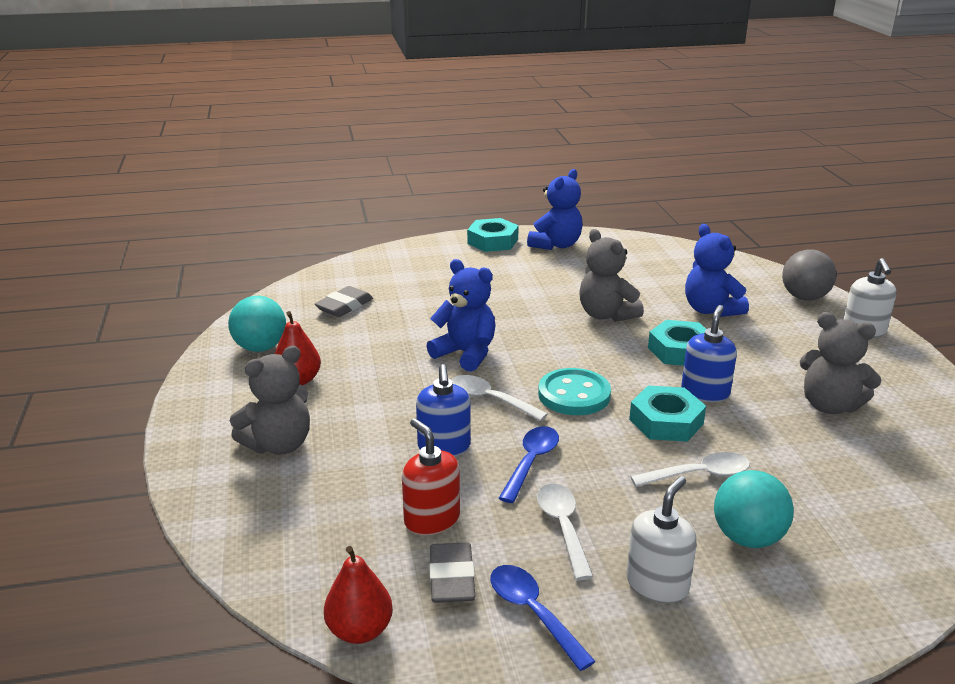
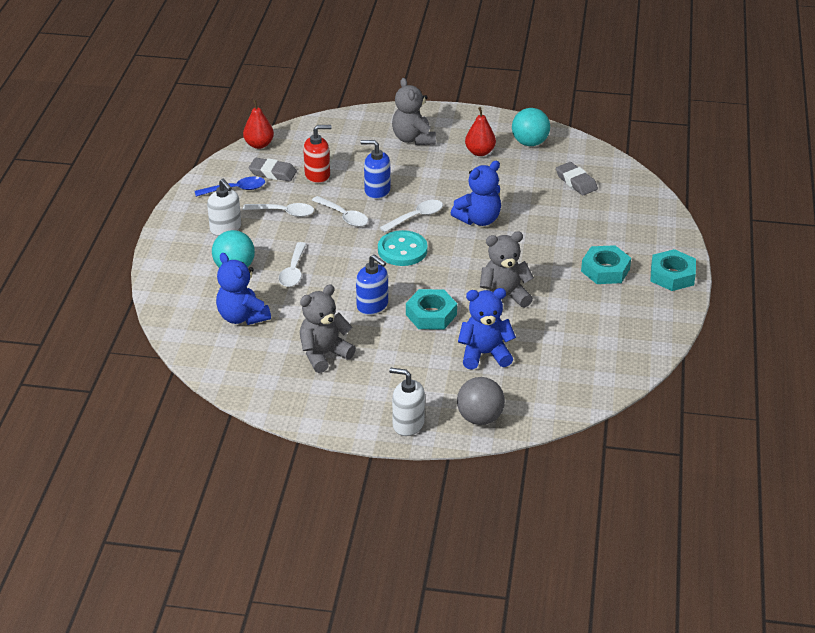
camera: 110 degrees right, 10 degrees up
(531, 462) = (344, 216): blue spoon -> white spoon
(556, 245) = (650, 309): blue teddy bear -> blue teddy bear (242, 317)
(666, 421) = (351, 277): turquoise nut -> turquoise nut (605, 270)

